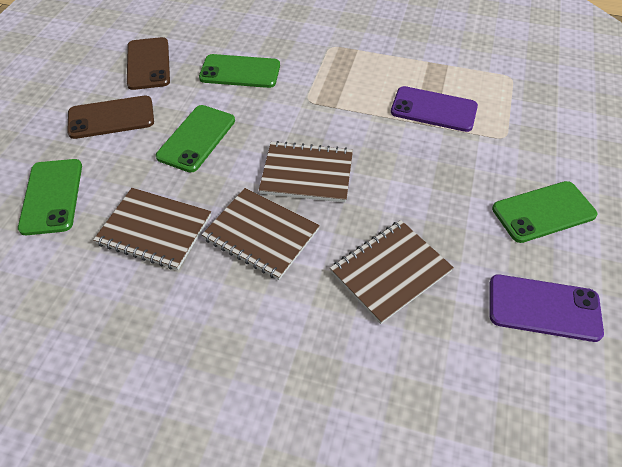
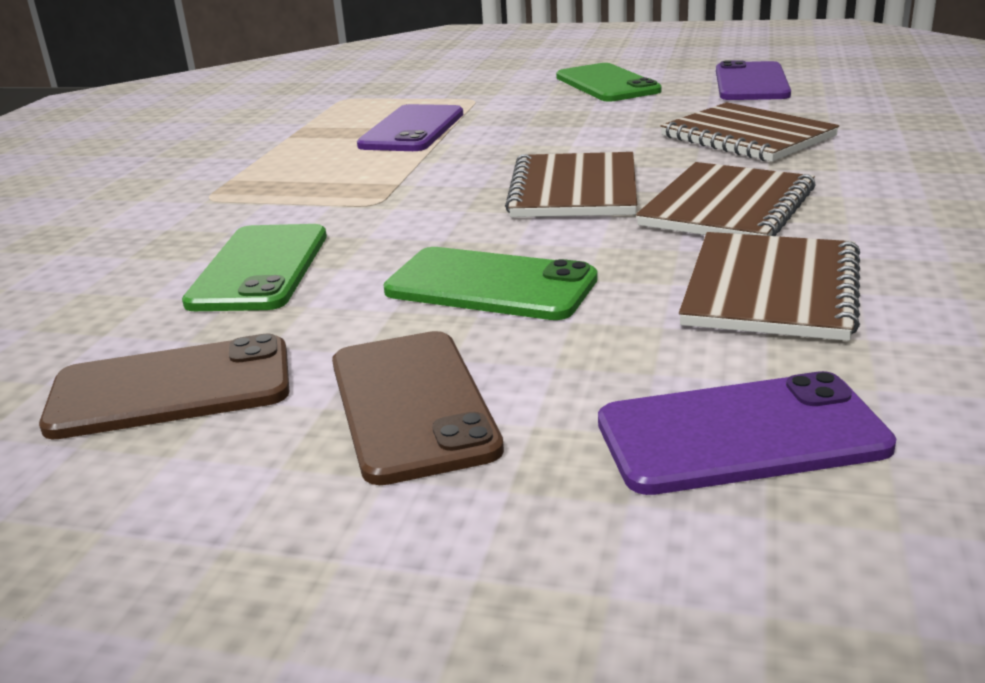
camera: 90 degrees left, 25 degrees down
(52, 196) = (740, 435): green phone -> purple phone

